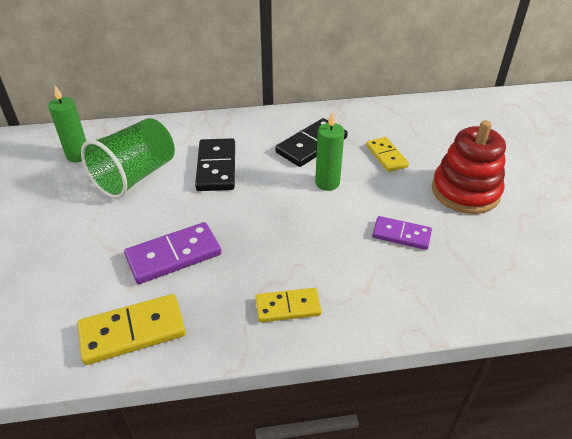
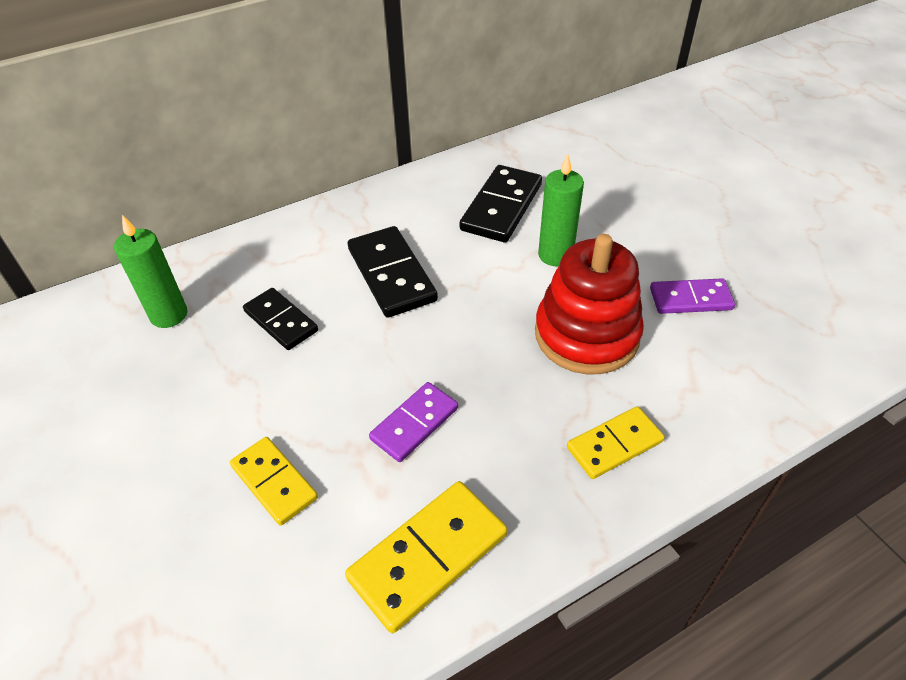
camera: 20 degrees left, 5 degrees up
(135, 176) = (280, 321): green cup -> black domino
(174, 255) = (414, 424): purple domino -> purple domino, size x0.66
(386, 156) = (606, 197): yellow domino -> yellow domino (274, 482)
(465, 191) = (728, 218): red stacking toy -> red stacking toy (586, 335)

